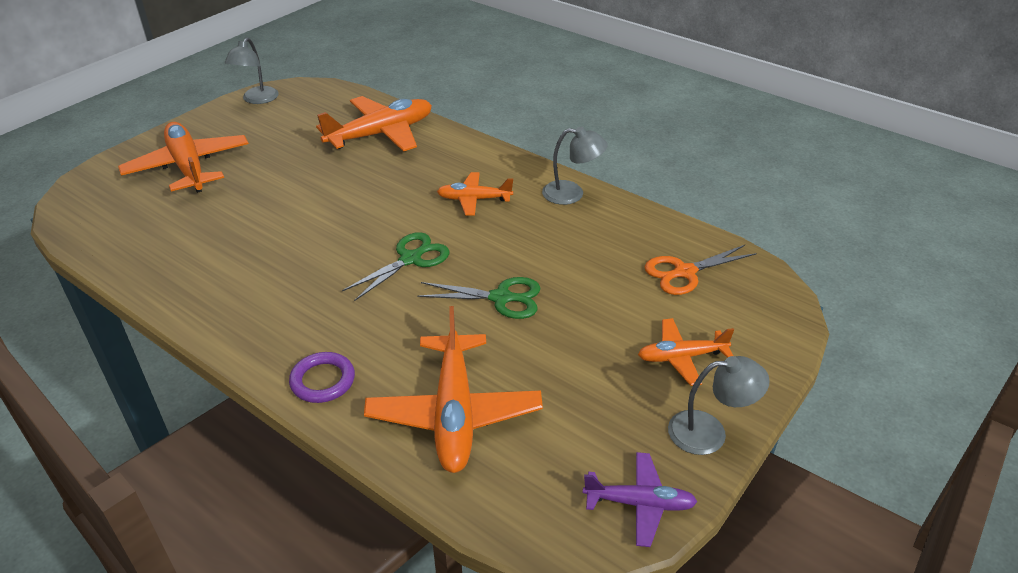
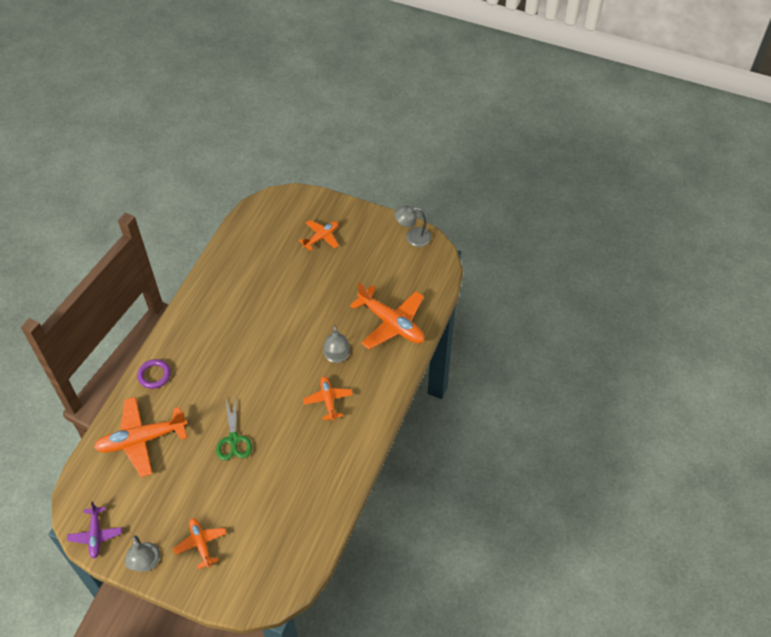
camera: 75 degrees right, 15 degrees up
(188, 167) = (321, 237): orange plane -> orange plane, size x0.56
(410, 259) = (258, 383): green scissors -> none
(572, 194) = (350, 457): grey lamp -> grey lamp (337, 356)
(684, 272) = (280, 538): orange scissors -> none

